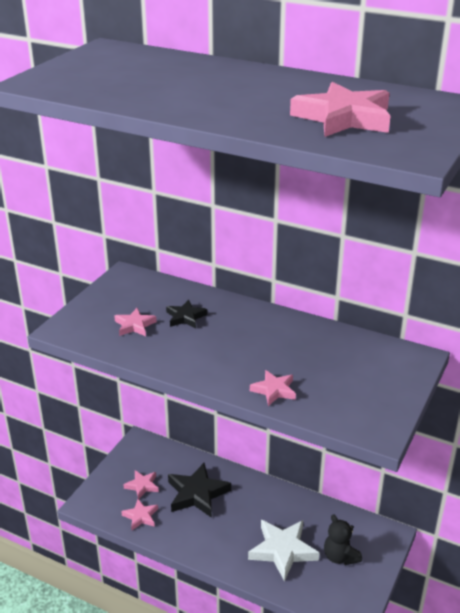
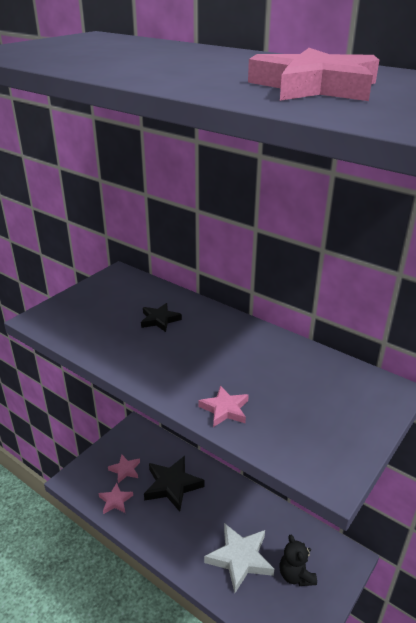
camera: 10 degrees right, 0 degrees up
(134, 325) = (107, 323): pink star -> none

